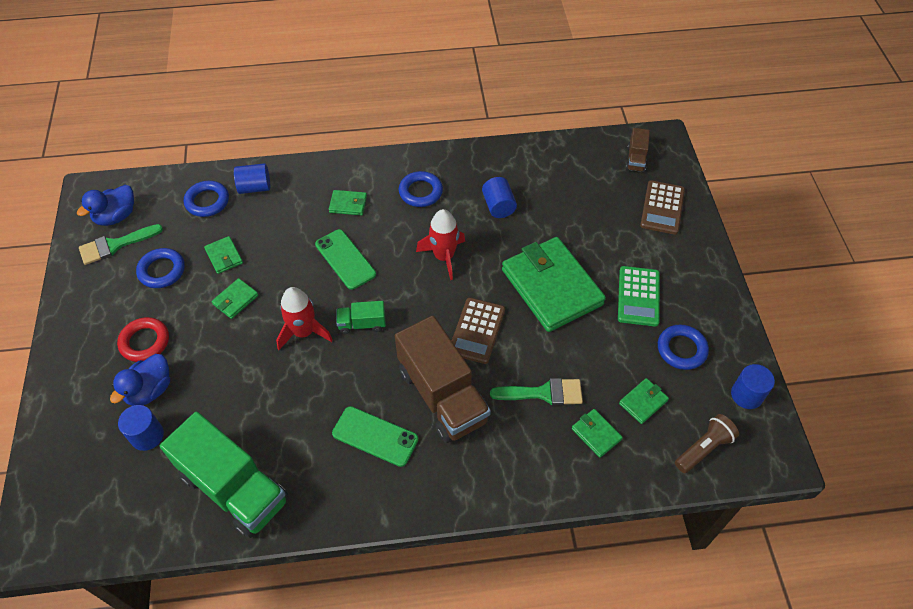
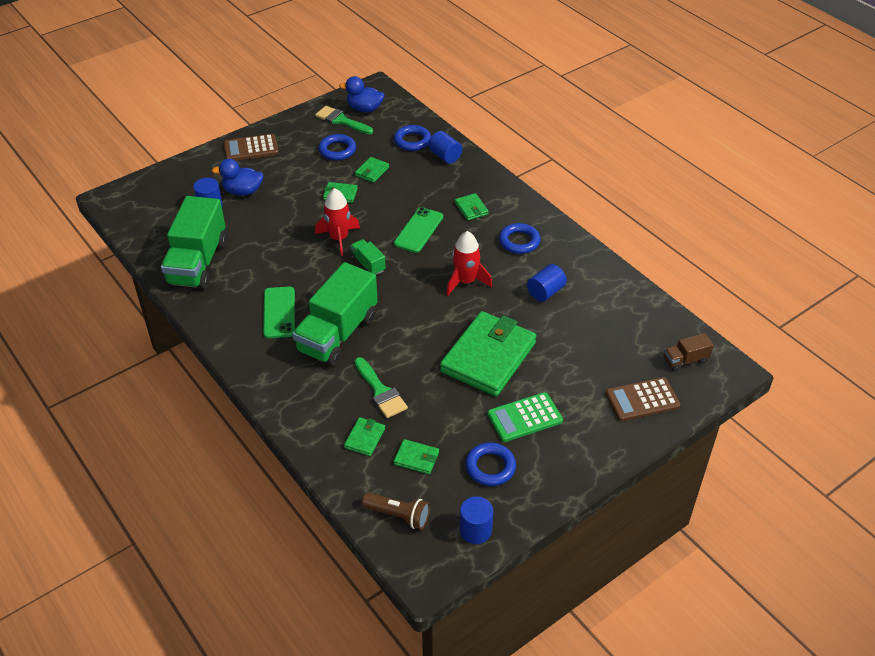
camera: 60 degrees right, 10 degrees down
(145, 342) = (277, 171): red ring -> none
(442, 395) = (337, 334): brown truck -> green truck
(477, 331) = (410, 329): brown calculator -> brown calculator (251, 148)

